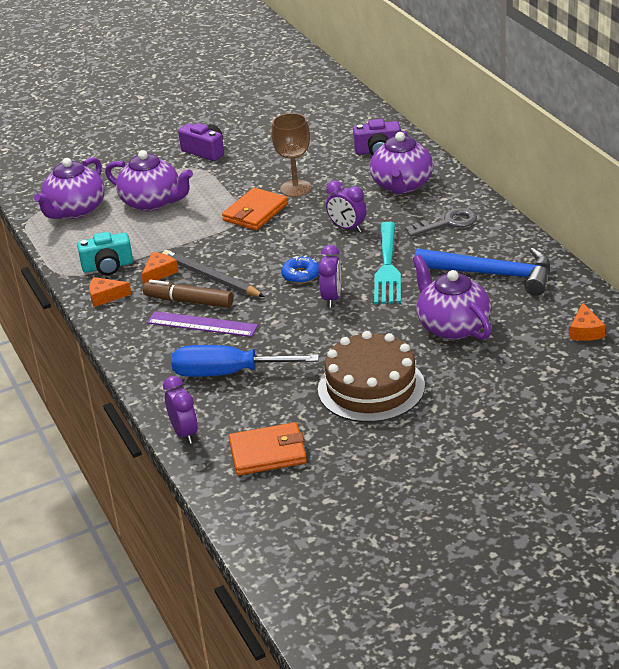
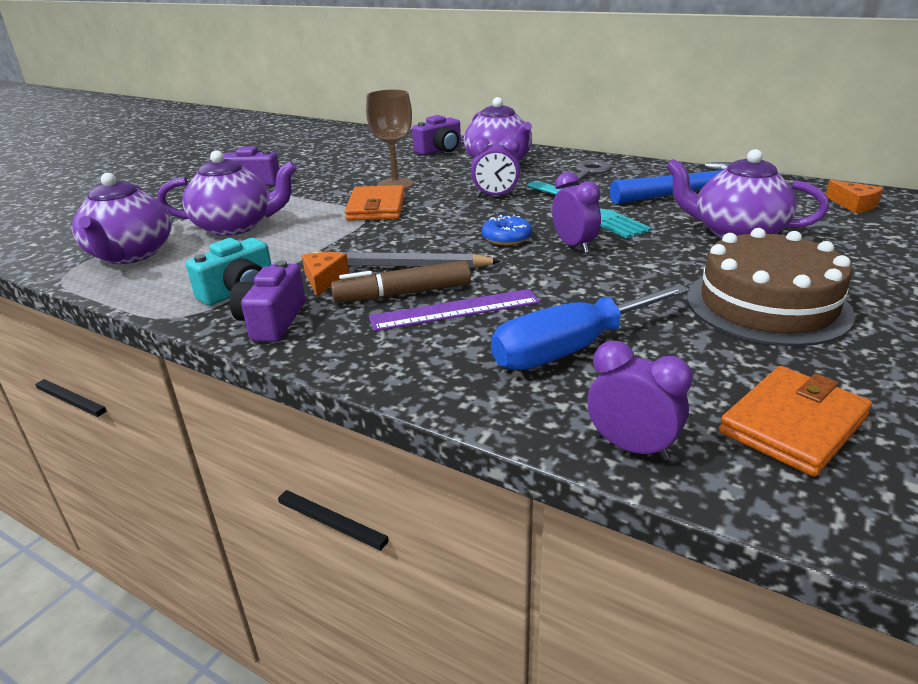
camera: 35 degrees left, 5 degrees down
(105, 296) = (272, 321): orange cheese -> purple camera

